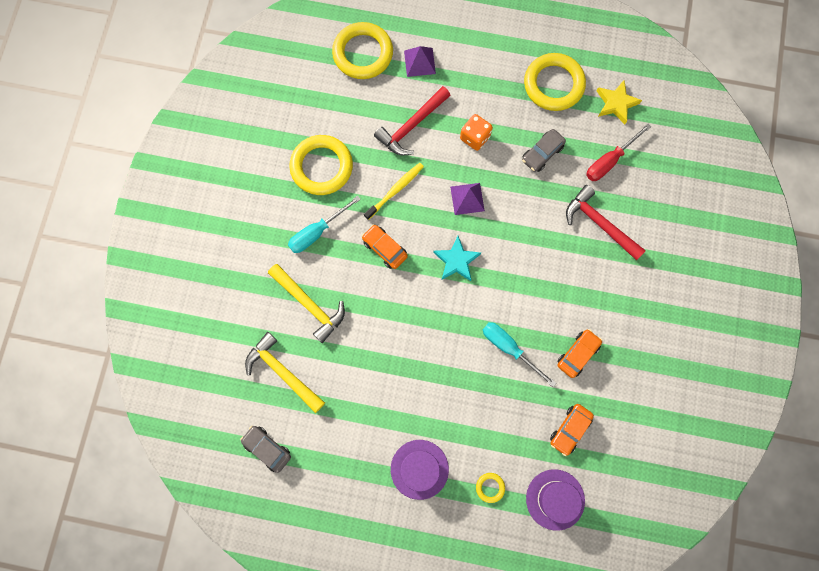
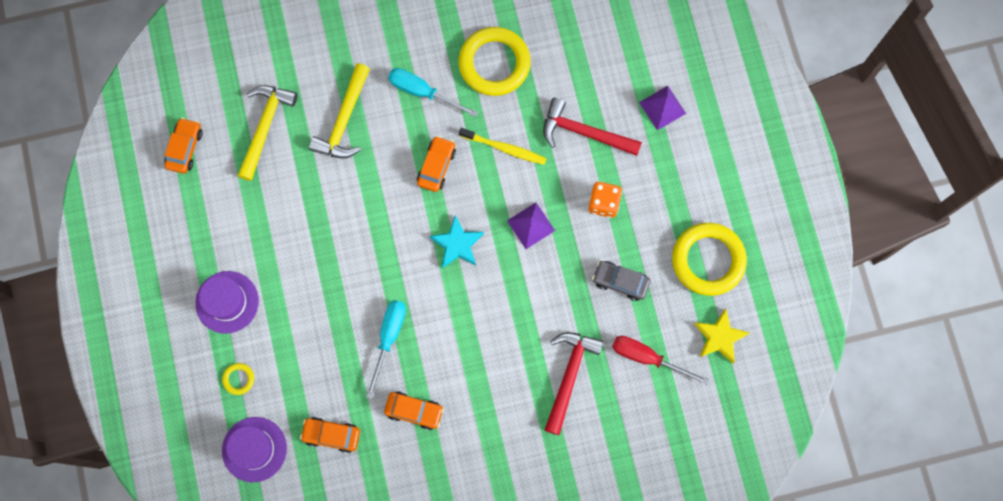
camera: 65 degrees right, 0 degrees up
(267, 448) = (185, 148): grey car -> orange car
(363, 53) = (642, 45): yellow ring -> none

